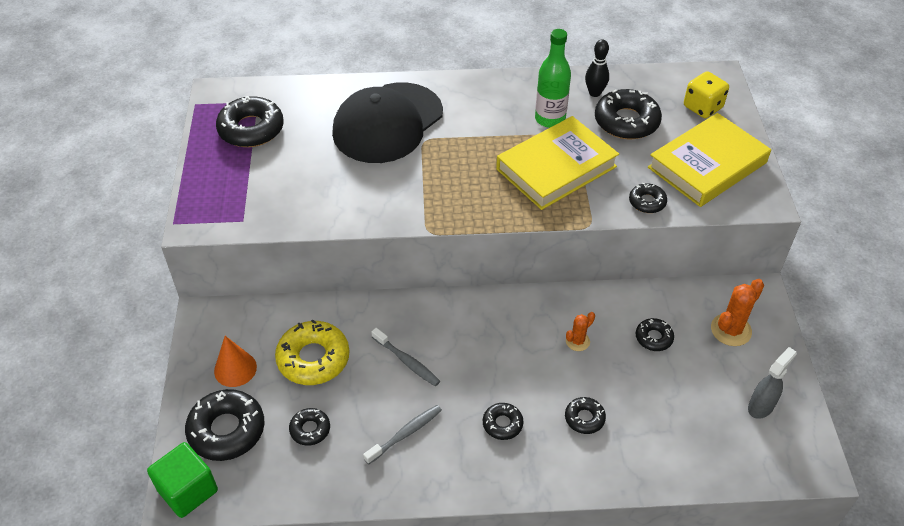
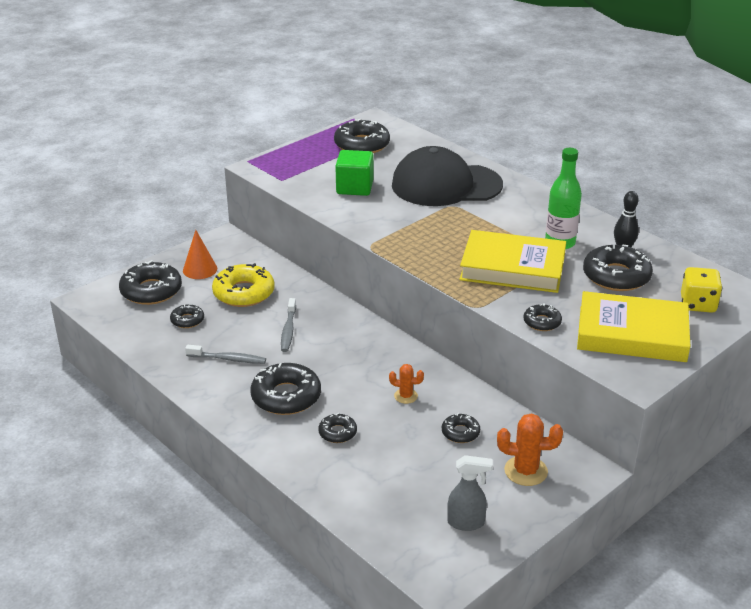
camera: 50 degrees right, 15 degrees down
(188, 490) = (94, 300): green cube -> green cube (354, 187)
(502, 424) = (286, 396): black donut -> black donut, size x1.89

